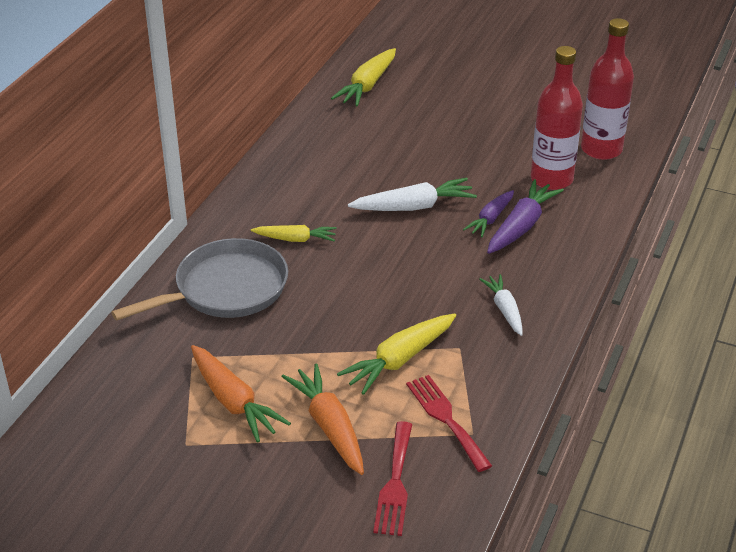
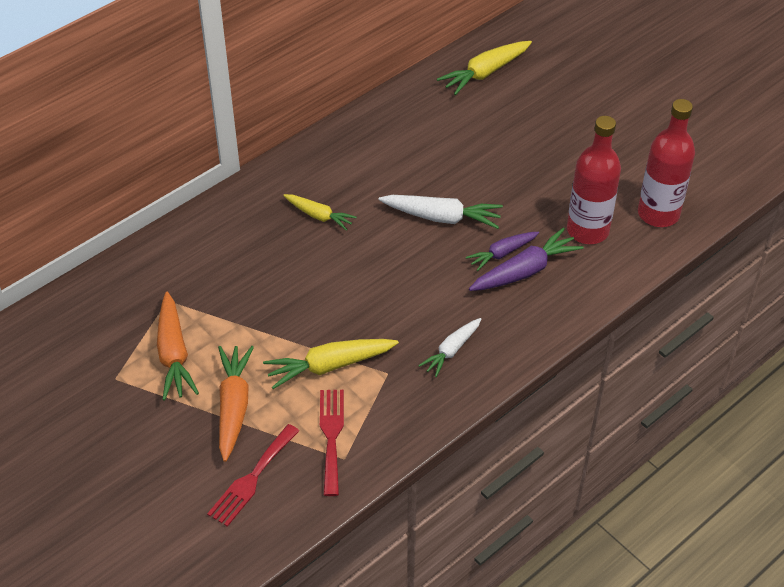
camera: 25 degrees right, 10 degrees up
(226, 289) = (232, 245): grey pan -> none
(504, 310) = (451, 350): white carrot -> white carrot turned 150 degrees counterclockwise

